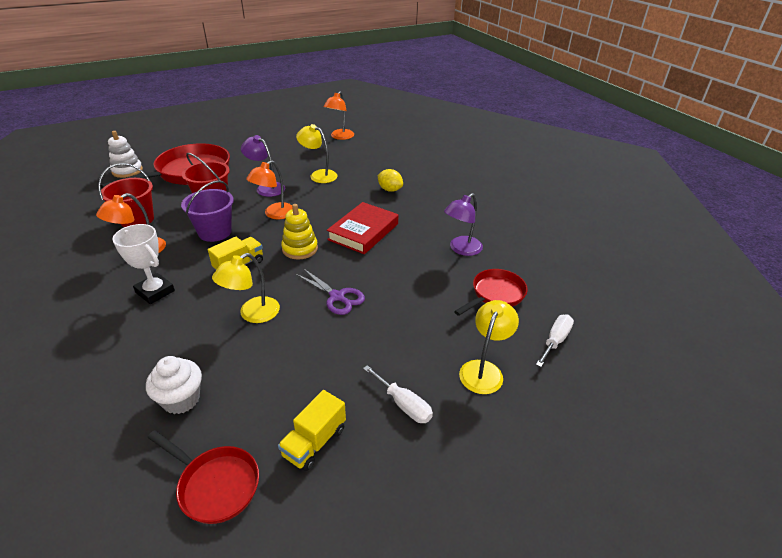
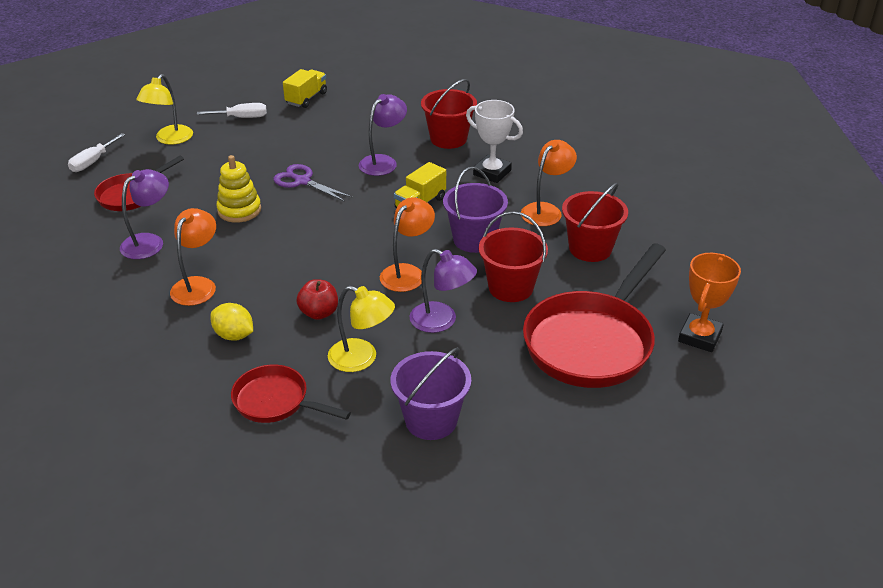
camera: 175 degrees right, 0 degrees up
(127, 171) = (699, 337): white stacking toy -> orange trophy
(167, 341) = (448, 139): none -> red bucket
(181, 399) = (411, 110): white cupcake -> none
(215, 484) = (365, 80): red pan -> red pan (276, 401)
(252, 314) = (383, 162): yellow lamp -> purple lamp
(292, 152) = (431, 420): none -> purple bucket
(300, 249) = (356, 227): yellow stacking toy -> yellow stacking toy (239, 210)
(338, 196) = (319, 313): none -> red apple
(340, 137) = (340, 491): orange lamp -> orange lamp (198, 285)
(363, 232) = (277, 256): red book -> none
(403, 404) = (241, 117): white screwdriver -> white screwdriver turned 135 degrees clockwise

